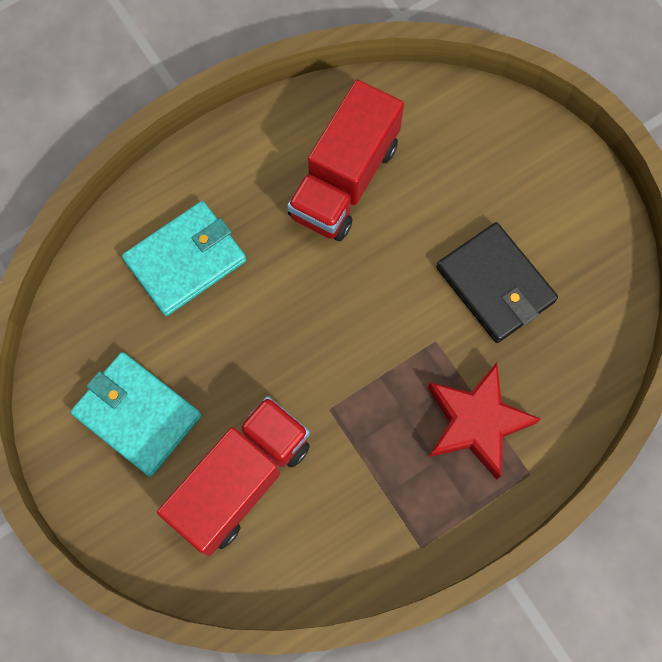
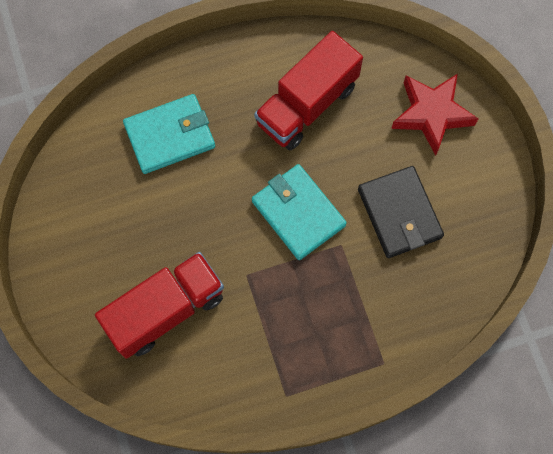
camera: 15 degrees right, 0 degrees up
(137, 415) = (103, 242): turquoise wallet -> turquoise wallet (298, 213)
(476, 422) = (354, 314): red star -> red star (431, 114)

